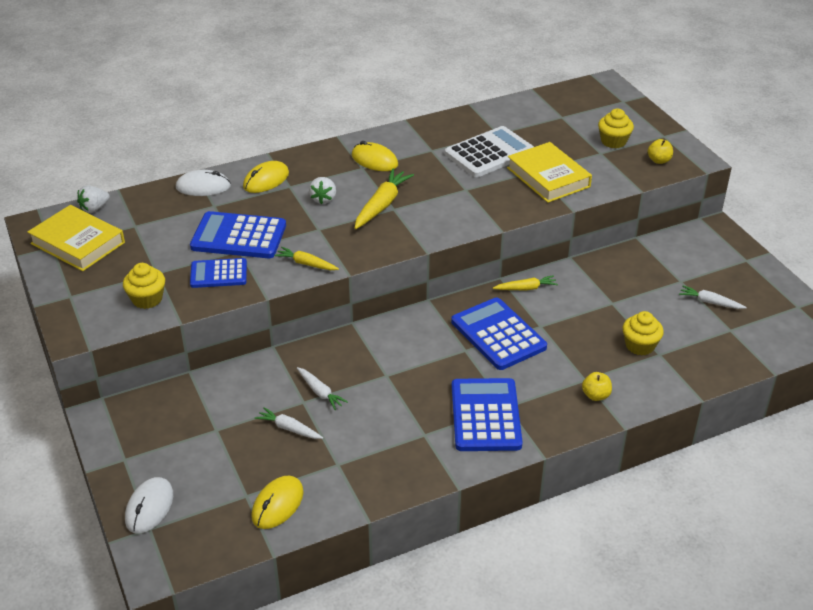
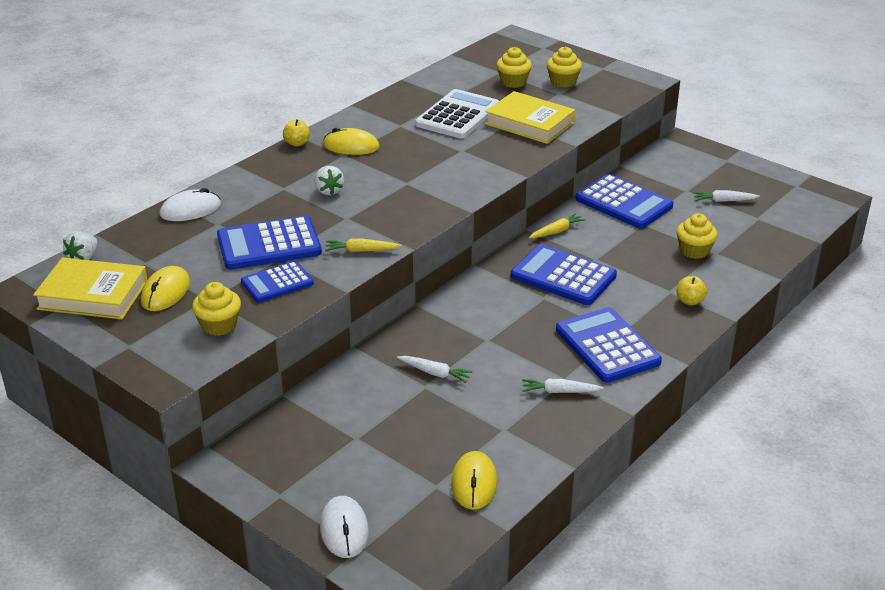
camera: 25 degrees left, 5 degrees down
(266, 180) = (253, 188): yellow mouse -> yellow mouse (165, 292)
(289, 428) = (430, 414): white carrot -> white carrot (559, 391)
(382, 205) = (392, 182): yellow carrot -> none
(566, 131) = (513, 82): none -> yellow cupcake
(610, 277) = (623, 203): none -> blue calculator
(659, 160) = (615, 88): yellow apple -> yellow apple (297, 143)

